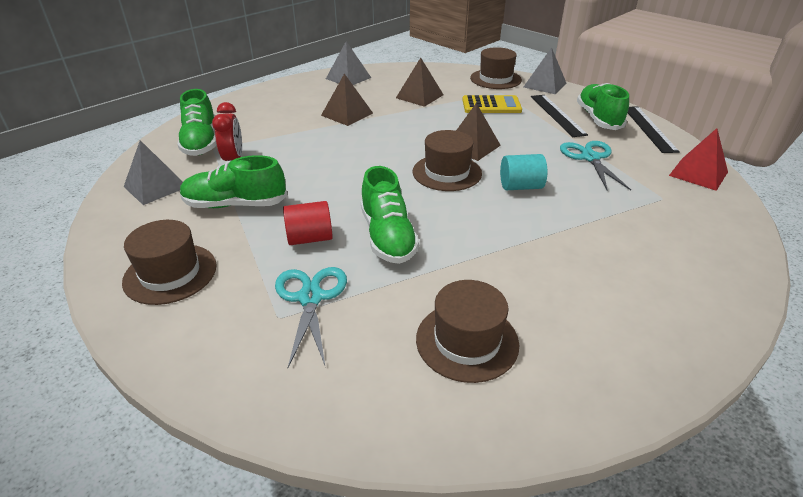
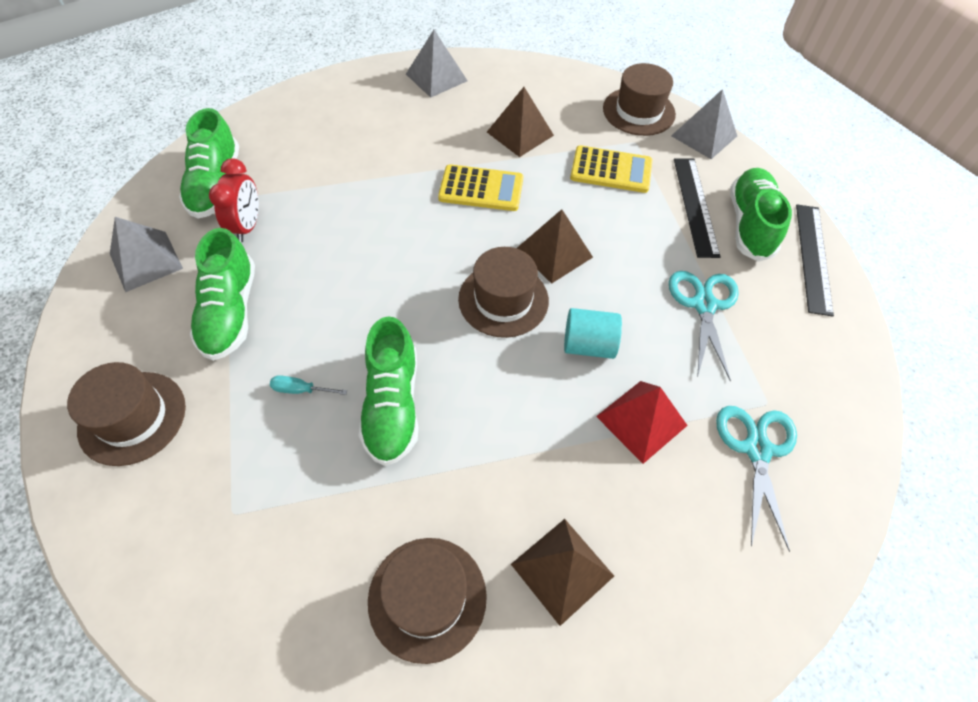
camera: 10 degrees right, 20 degrees up
(235, 204) = (230, 312): green shoe -> green shoe turned 105 degrees counterclockwise
(310, 238) = (300, 390): red cylinder -> turquoise screwdriver
(311, 298) = (275, 491): turquoise scissors -> turquoise scissors (757, 449)
(347, 114) = (412, 157): brown pyramid -> brown pyramid (562, 570)
(404, 123) = (481, 189): none -> yellow calculator
(698, 173) = (839, 364): red pyramid -> red pyramid (641, 420)

